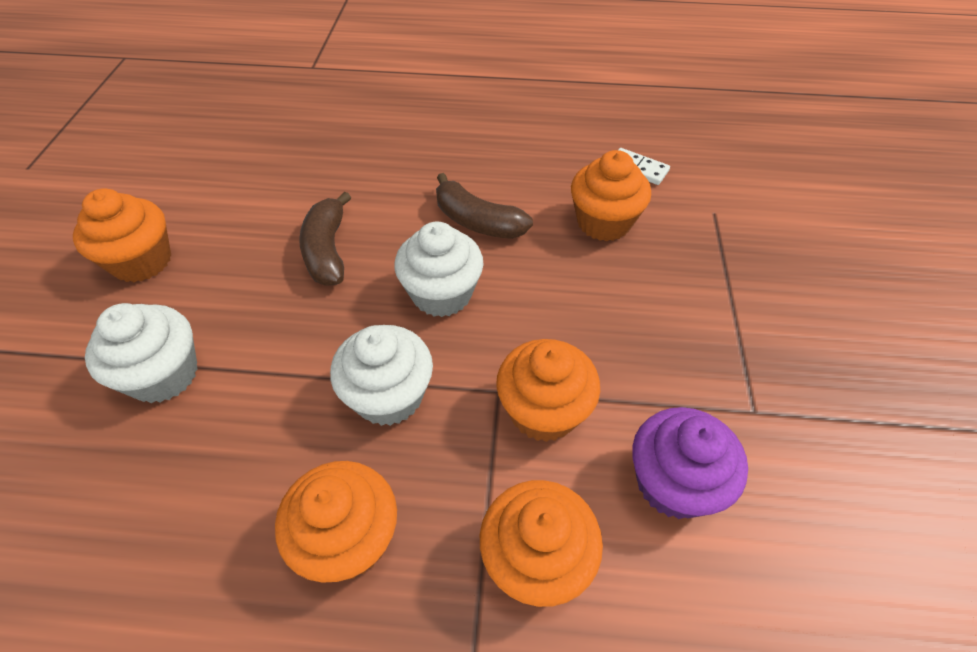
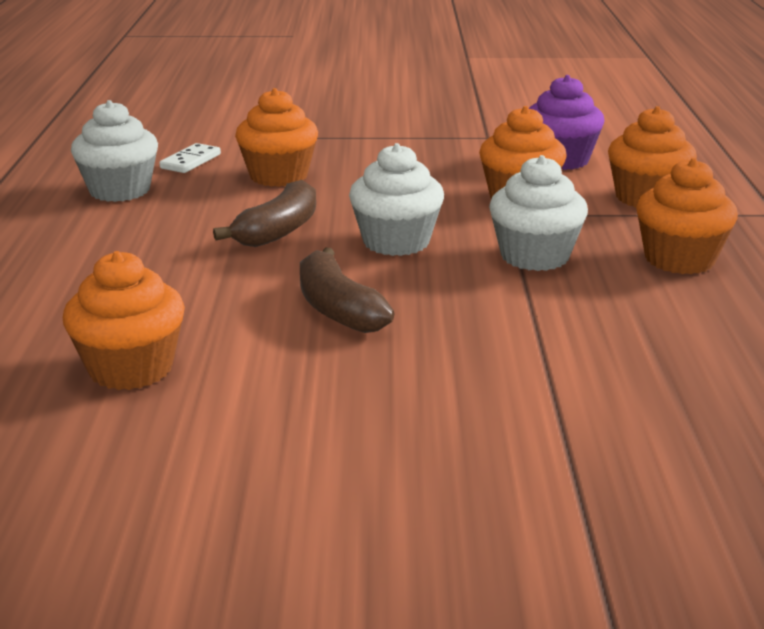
camera: 95 degrees left, 25 degrees down
(142, 261) = (378, 447): orange cupcake -> orange cupcake (131, 368)
(164, 374) = (566, 380): white cupcake -> white cupcake (120, 190)
(327, 251) = (337, 309): brown banana -> brown banana turned 75 degrees clockwise

